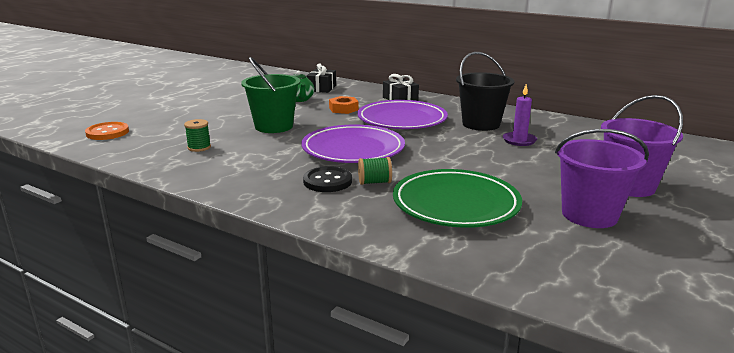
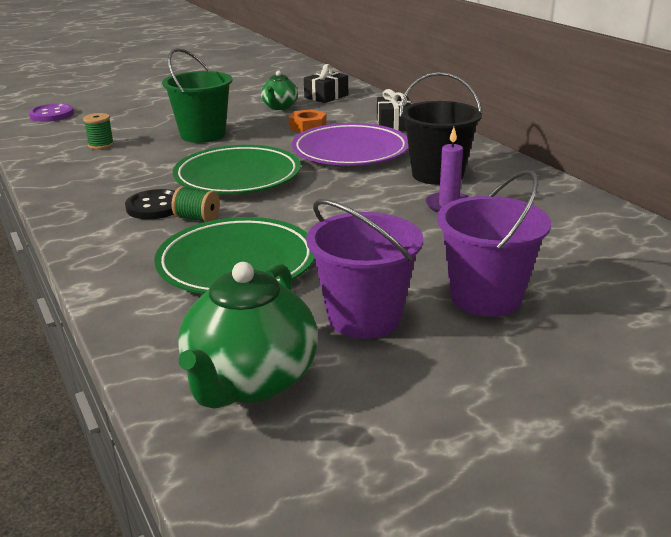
camera: 30 degrees right, 5 degrees up
(107, 132) = (52, 115): orange button -> purple button
(353, 149) = (238, 177): purple plate -> green plate
(597, 272) = (250, 382): none -> green teapot

